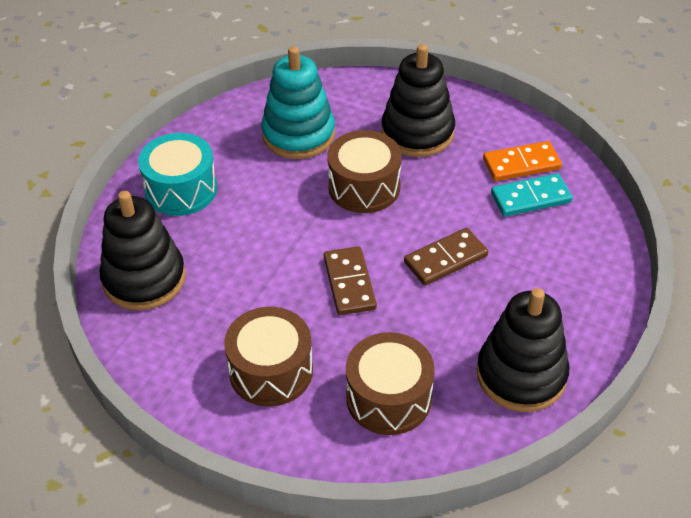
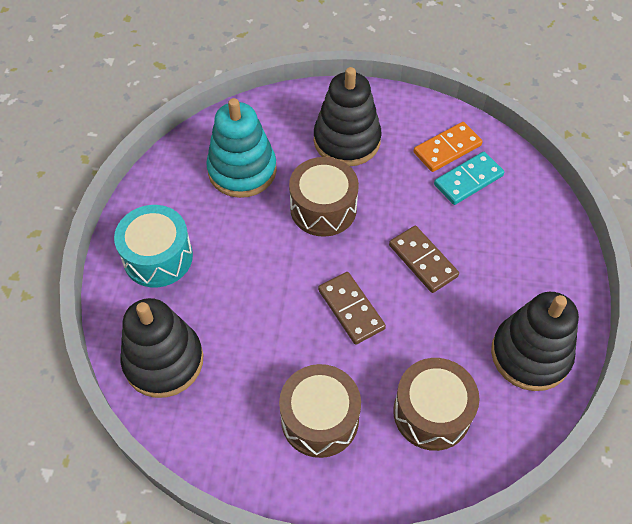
camera: 20 degrees left, 10 degrees up
(445, 259) = (422, 261): brown domino -> brown domino turned 75 degrees counterclockwise

